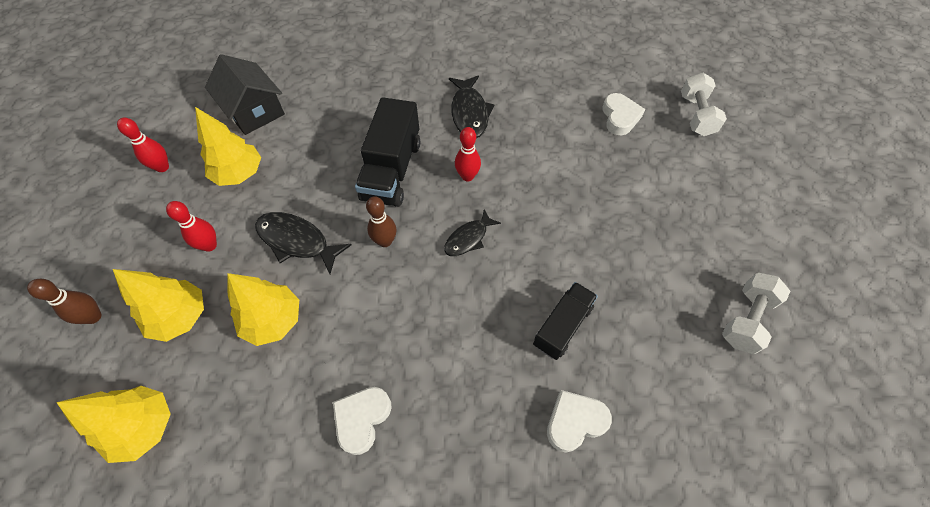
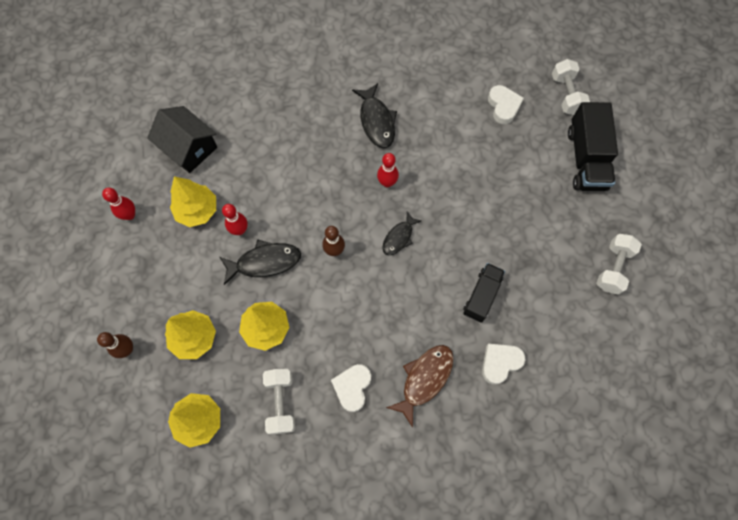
camera: 10 degrees left, 10 degrees up
(210, 245) = (196, 277): red bowling pin -> red bowling pin (239, 230)
(260, 422) = (281, 402): none -> white dumbbell
(297, 241) = (264, 262): black fish -> black fish turned 150 degrees clockwise
(392, 170) = (324, 187): black truck -> black truck (586, 159)
(464, 426) = (424, 379): none -> brown fish

